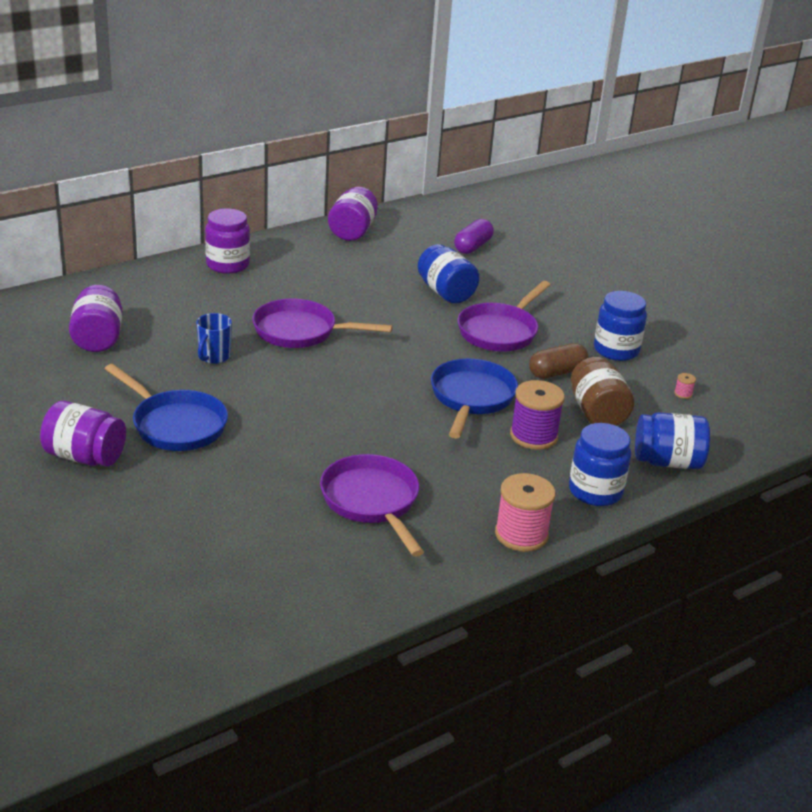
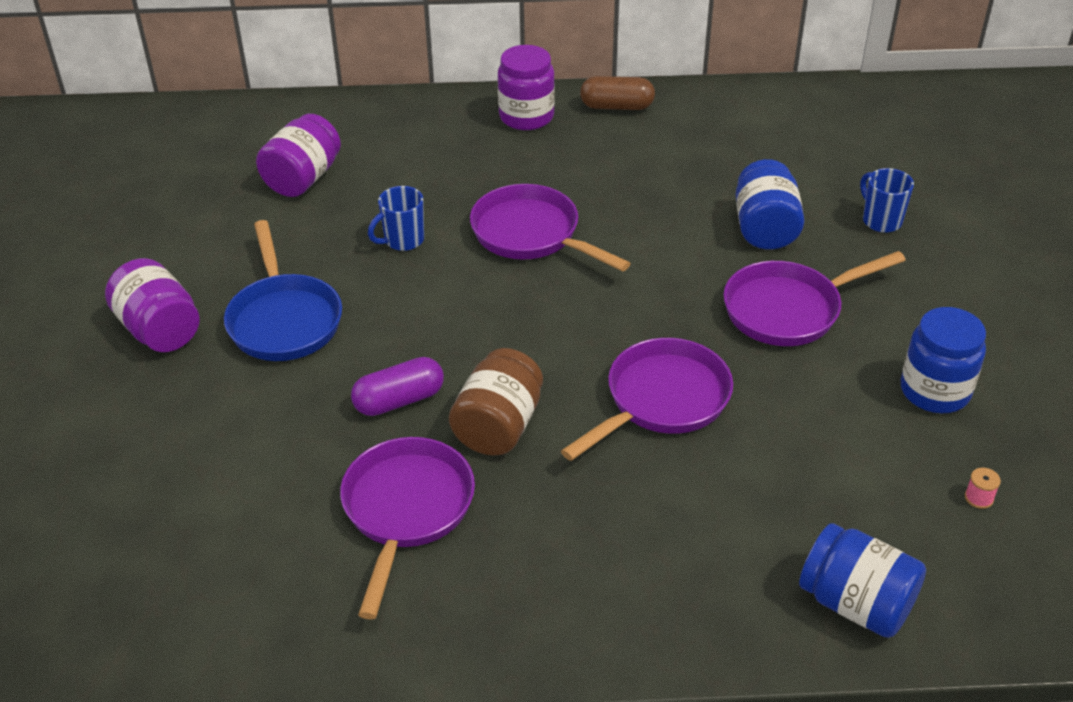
camera: 35 degrees right, 10 degrees up
(352, 231) = (719, 106): purple jar -> none
(471, 398) = (662, 400): blue pan -> purple pan
(472, 246) = (862, 167): purple capsule -> purple capsule (399, 400)
(509, 272) = (881, 220): none -> blue mug
(521, 534) = (547, 636): pink spool -> none
(533, 436) = (696, 488): purple spool -> none
(557, 372) = (815, 399): brown capsule -> brown capsule (616, 106)
(595, 491) = (707, 610): blue jar -> none
(597, 413) = (818, 484): brown jar -> brown jar (498, 426)

